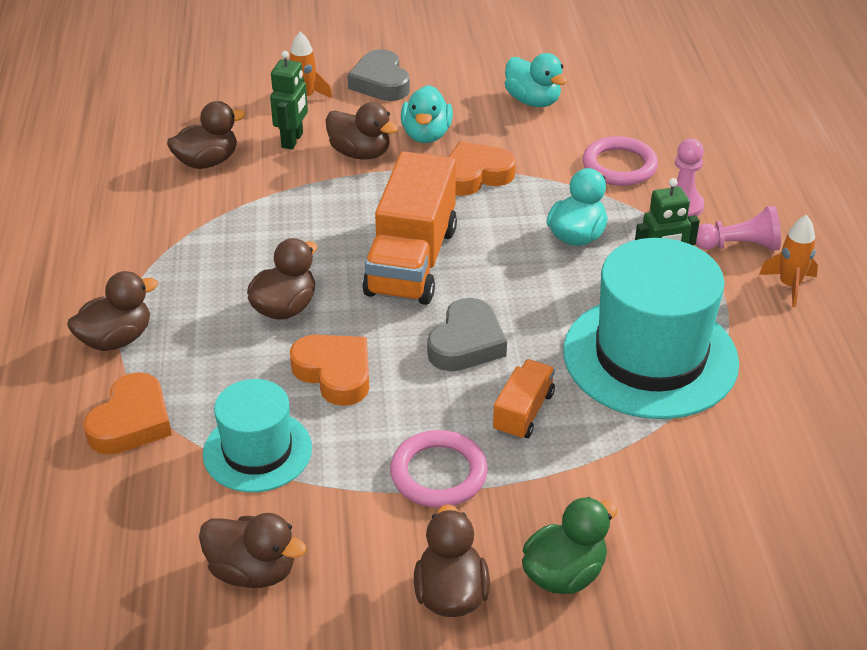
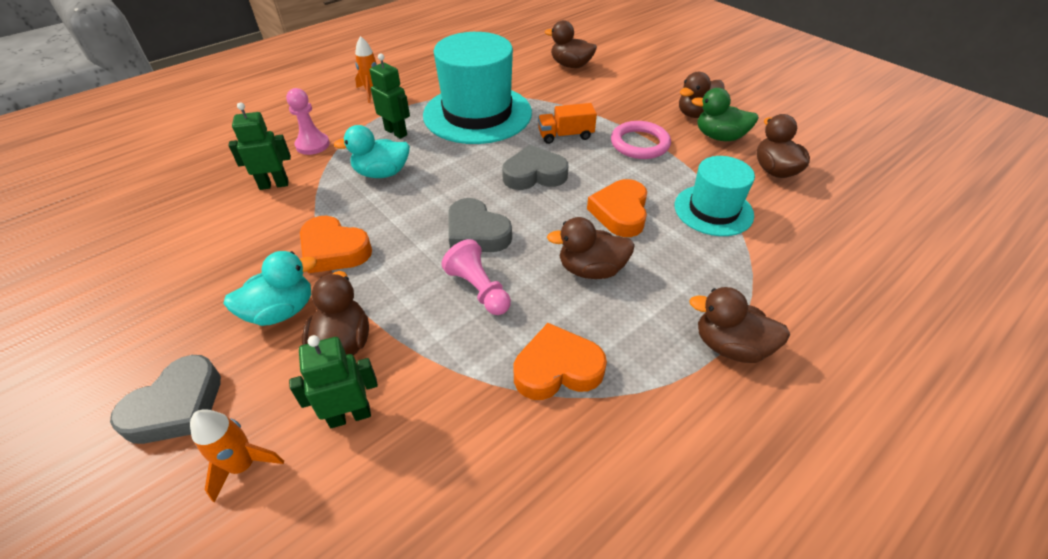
camera: 125 degrees left, 5 degrees up
(132, 422) = (773, 279): orange heart -> orange heart (557, 368)
(207, 162) = (443, 472): brown duck -> brown duck (571, 65)
(412, 261) = (476, 233): orange truck -> grey heart
(533, 101) = (181, 267): turquoise duck -> none
(564, 574) = (645, 93): green duck -> green duck (719, 137)
(619, 166) = (274, 184): pink ring -> green robot
(738, 246) = (345, 115): pink pawn -> pink pawn (478, 289)

